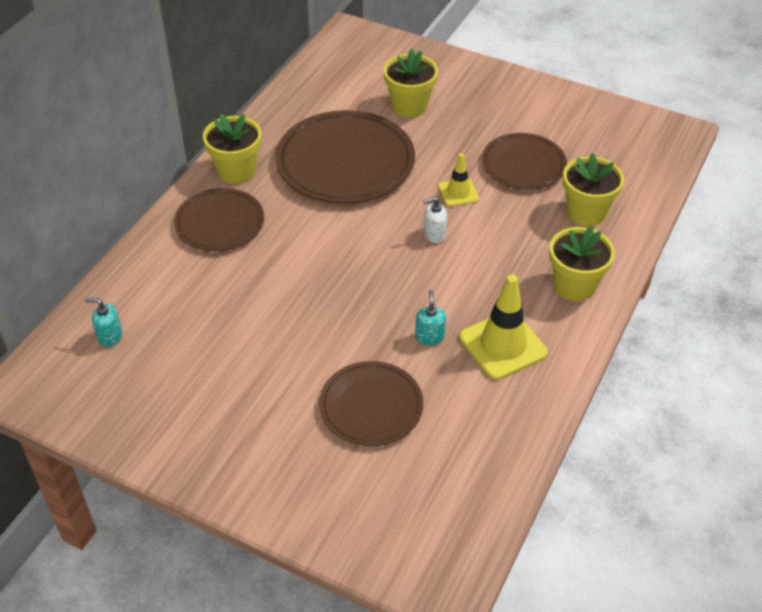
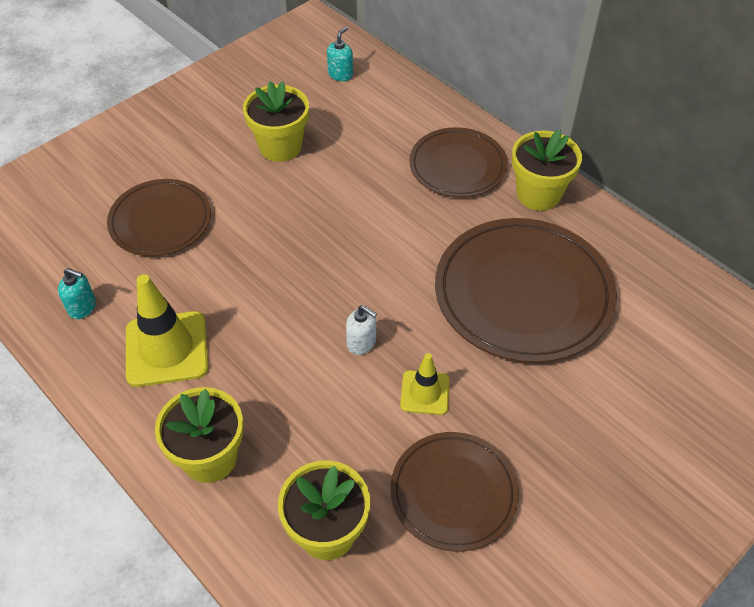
camera: 110 degrees right, 5 degrees up
(409, 106) = (623, 396): yellow flower pot -> yellow flower pot (280, 147)
(429, 337) = (214, 289): turquoise soap dispenser -> turquoise soap dispenser (82, 307)
(434, 234) = (361, 343): white soap dispenser -> white soap dispenser turned 120 degrees clockwise

